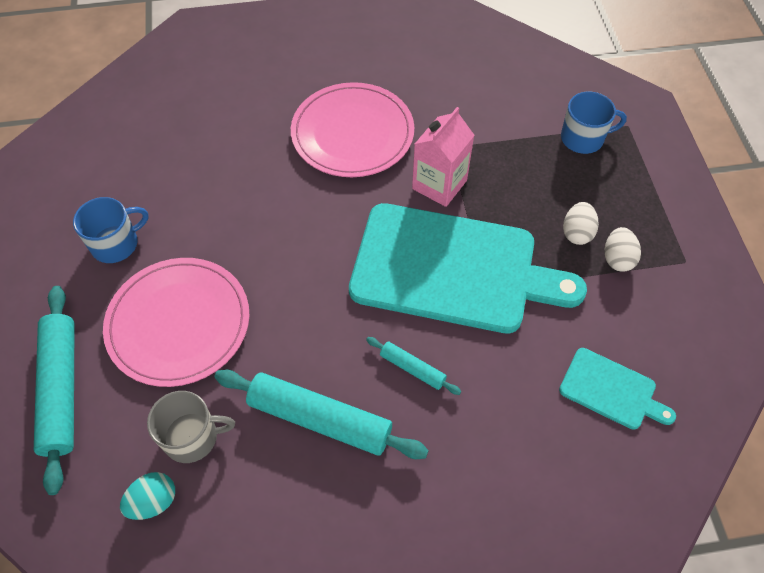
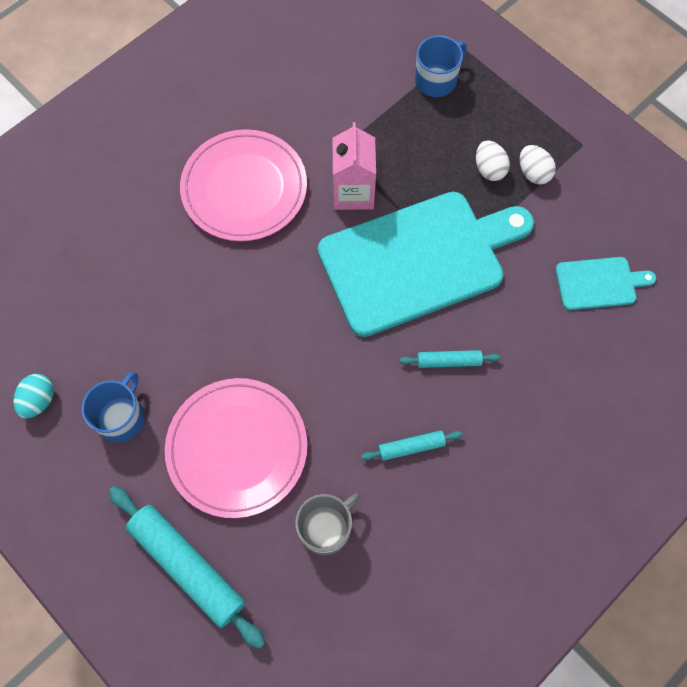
camera: 35 degrees left, 10 degrees up
(153, 501) = (338, 595): turquoise egg -> turquoise egg (39, 400)
(320, 419) = (411, 447): turquoise rolling pin -> turquoise rolling pin, size x0.50

